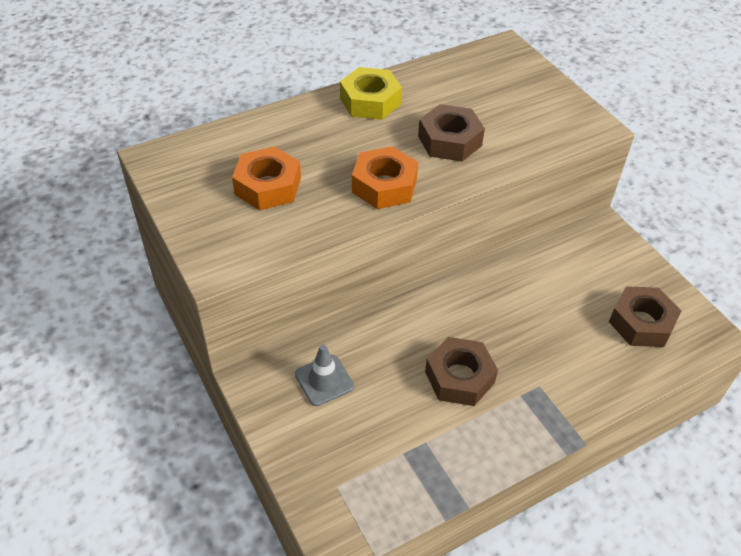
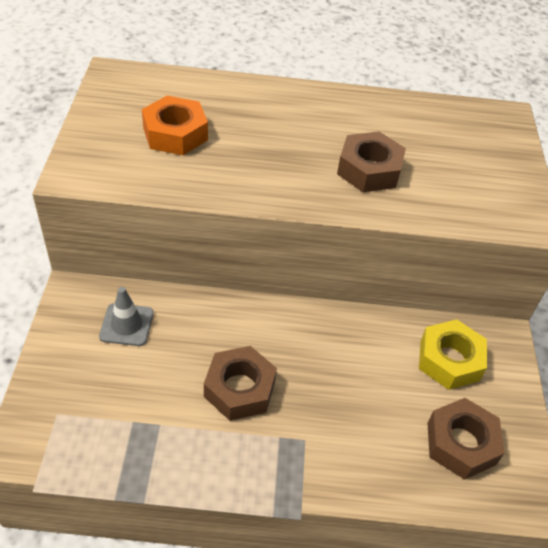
camera: 30 degrees right, 0 degrees up
(370, 101) = (330, 106): yellow nut -> yellow nut (449, 360)
(384, 185) = (271, 179): orange nut -> none

